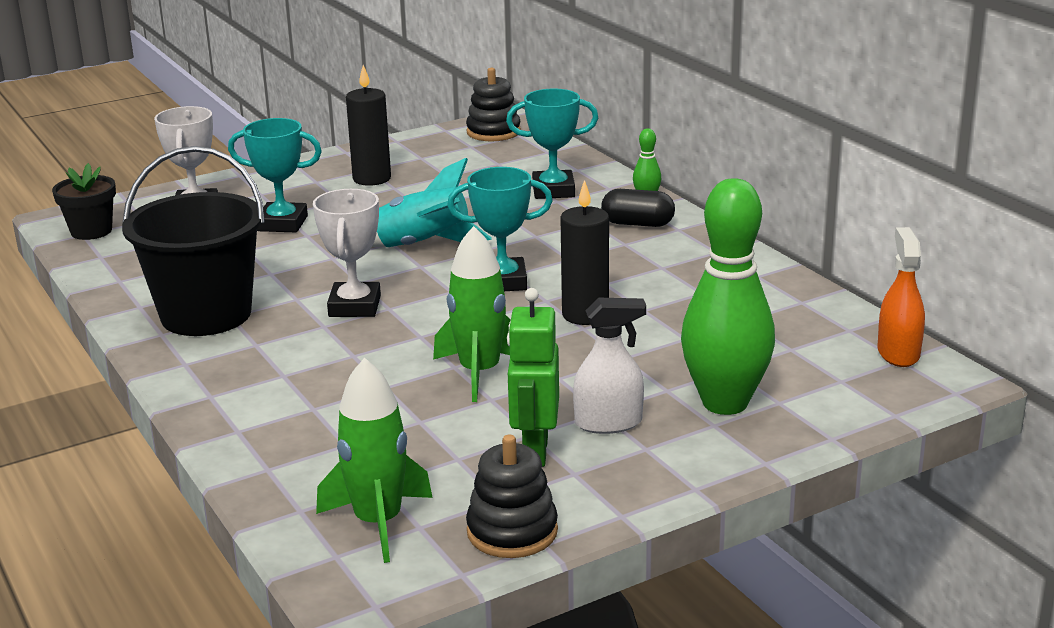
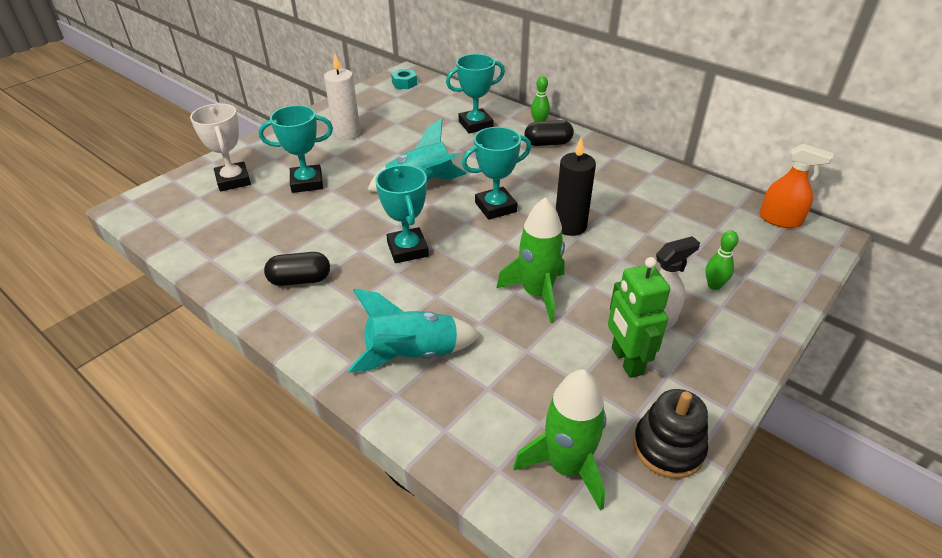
camera: 20 degrees left, 15 degrees up
(91, 231) = (161, 215): black flower pot -> none
(206, 315) = (300, 280): black bucket -> black capsule
(283, 401) = (413, 355): none -> turquoise rocket
(354, 306) = (407, 249): white trophy -> turquoise trophy
(372, 179) = (347, 133): black candle -> white candle
(493, 132) = (404, 83): black stacking toy -> turquoise nut
(725, 403) = (714, 285): green bowling pin -> green bowling pin, size x0.41
(898, 353) = (780, 220): orange spray bottle -> orange spray bottle turned 135 degrees clockwise

